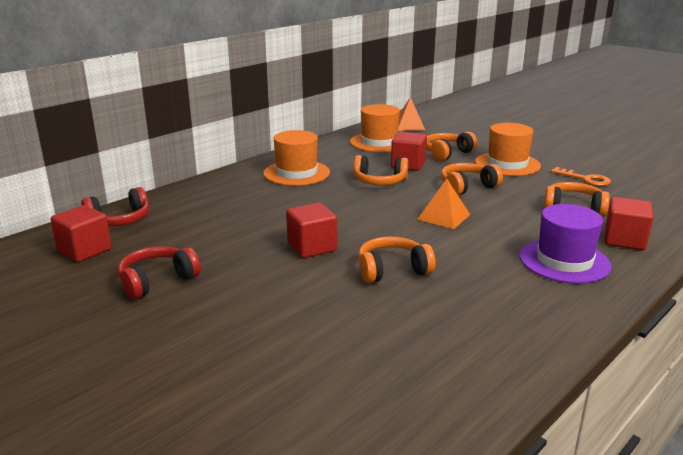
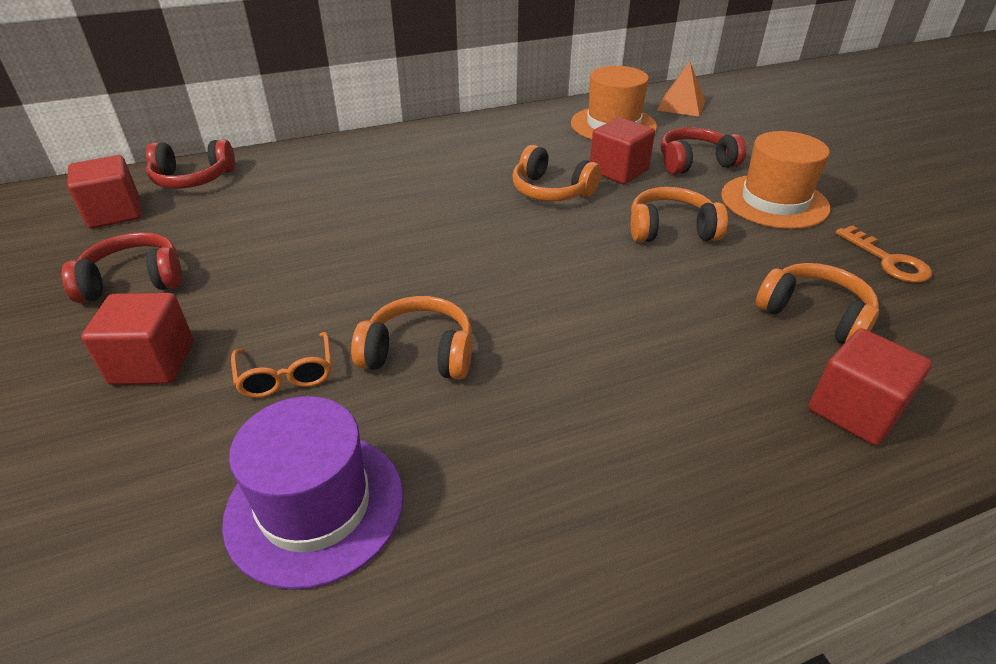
camera: 25 degrees right, 15 degrees up
(296, 173) = (457, 153): orange hat -> none
(312, 247) = (356, 280): red cube -> red cube (153, 363)
(325, 298) = (286, 374): none -> orange glasses
(444, 217) = (585, 276): orange pyramid -> none
(447, 153) = (695, 163): orange headphones -> red headphones
(564, 261) = (702, 422): purple hat -> purple hat (315, 506)

